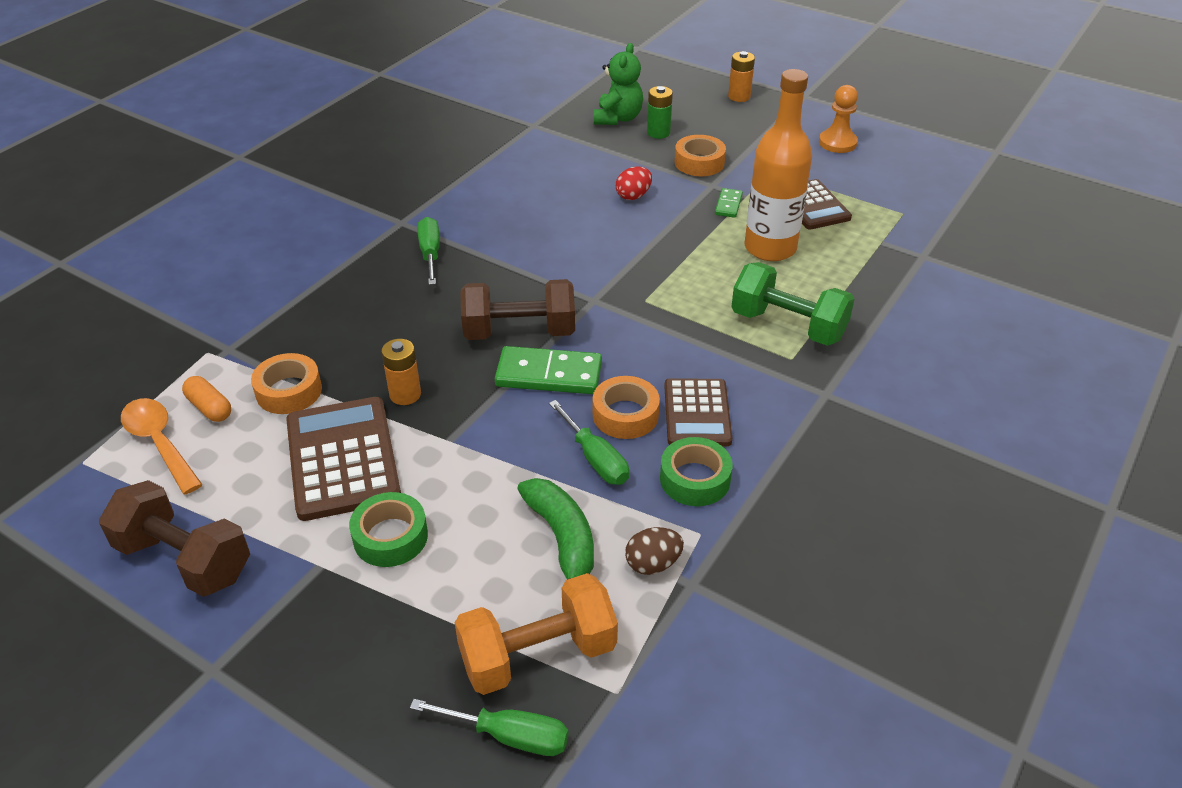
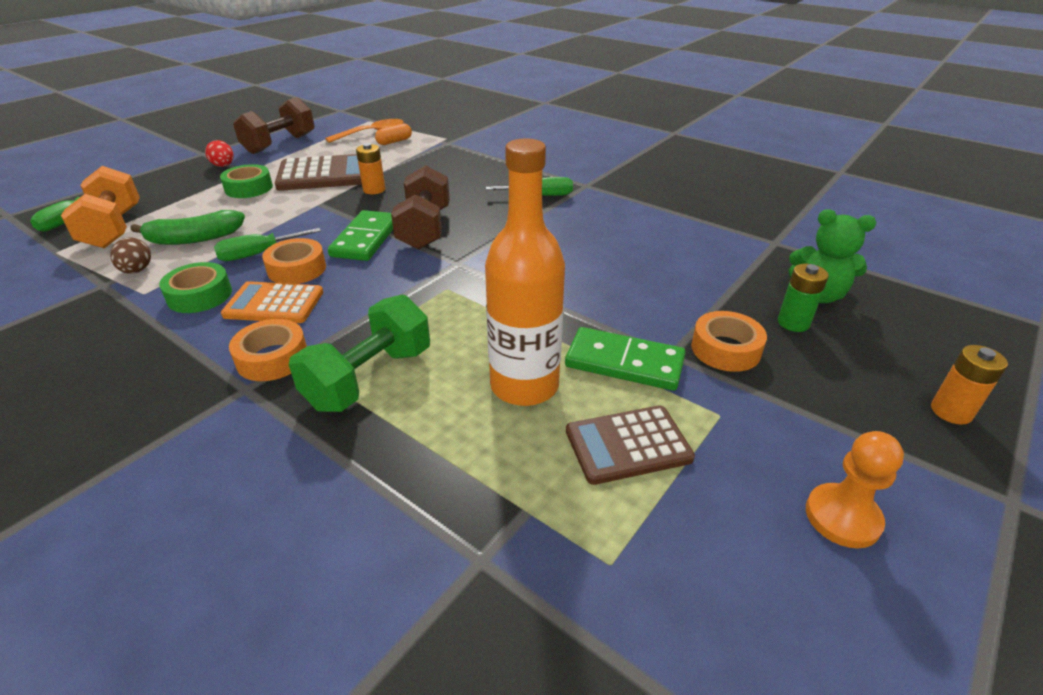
camera: 95 degrees right, 5 degrees down
(289, 391) = (397, 159): orange tape -> orange tape (272, 358)
(633, 196) = (638, 295): red egg -> red egg (223, 166)
(697, 413) = (274, 304): brown calculator -> orange calculator
(728, 205) = (624, 362): green domino -> green domino, size x1.94

